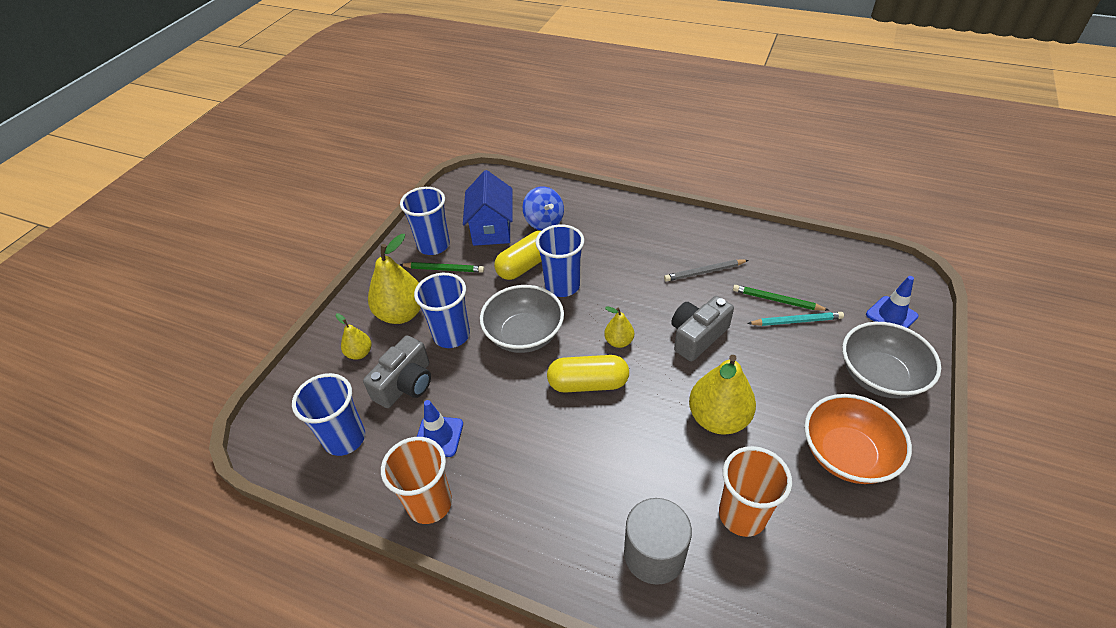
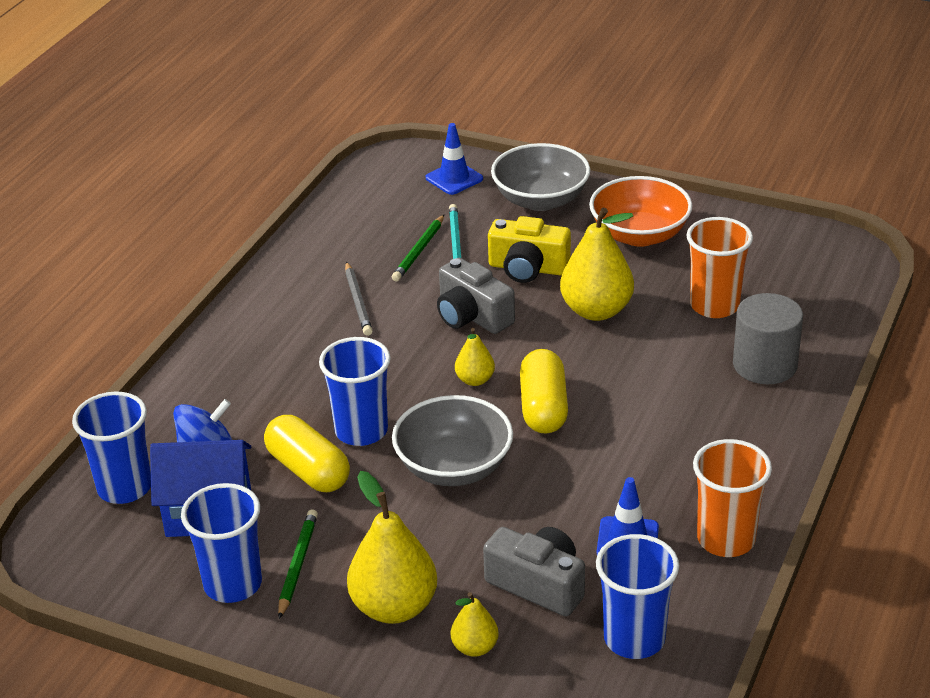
camera: 90 degrees left, 10 degrees down
(451, 335) = (447, 543): blue cup -> blue cup (124, 487)
(770, 369) = (527, 268): none -> yellow camera

